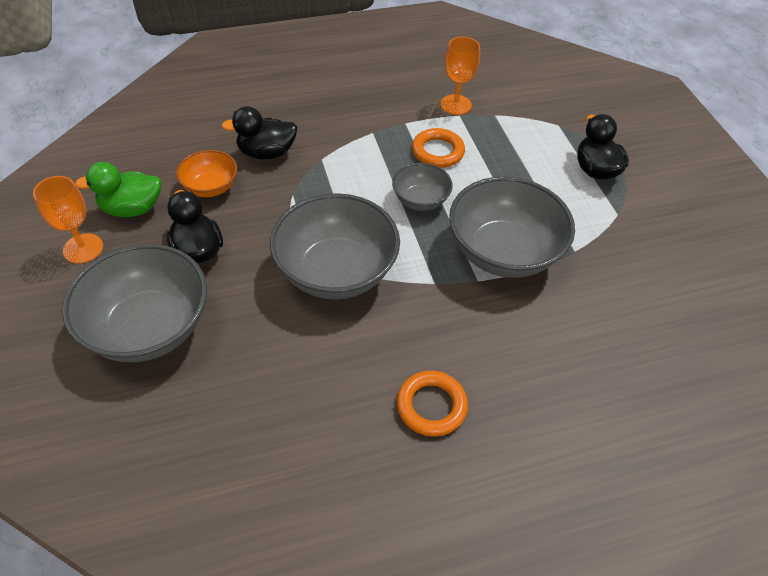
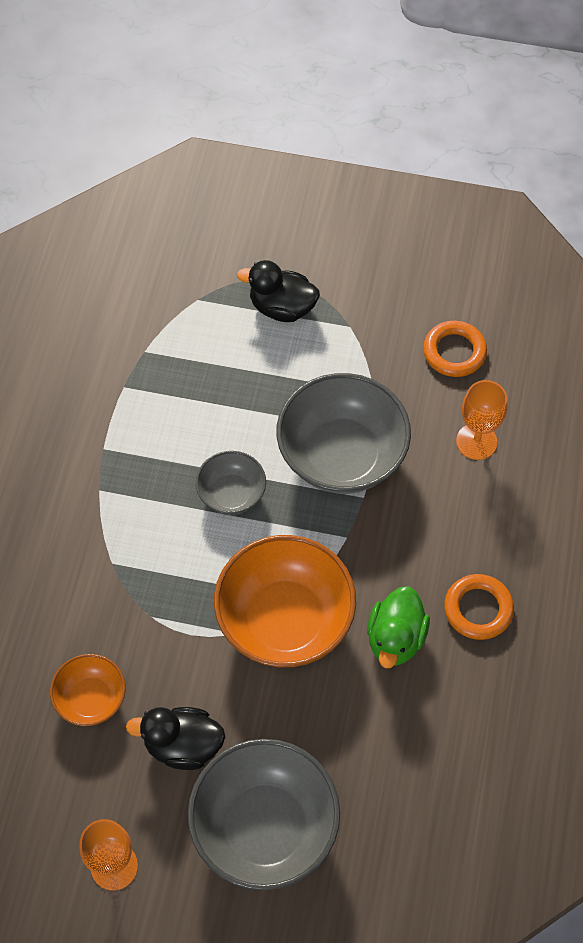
camera: 60 degrees left, 10 degrees up
(132, 208) = (78, 796): green duck -> green duck (395, 638)
(266, 153) = (67, 617): black duck -> none
(336, 271) = (285, 620): grey bowl -> orange bowl
(437, 152) = (169, 440): orange ring -> orange ring (454, 352)
(456, 105) = (104, 381): orange goblet -> orange goblet (476, 441)

